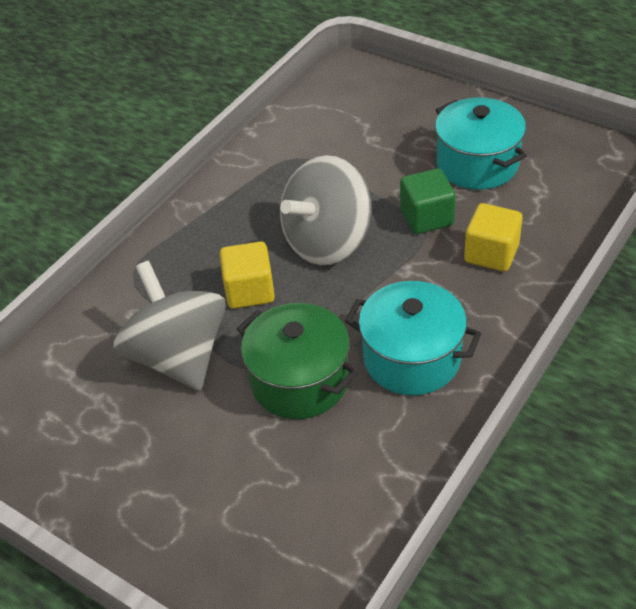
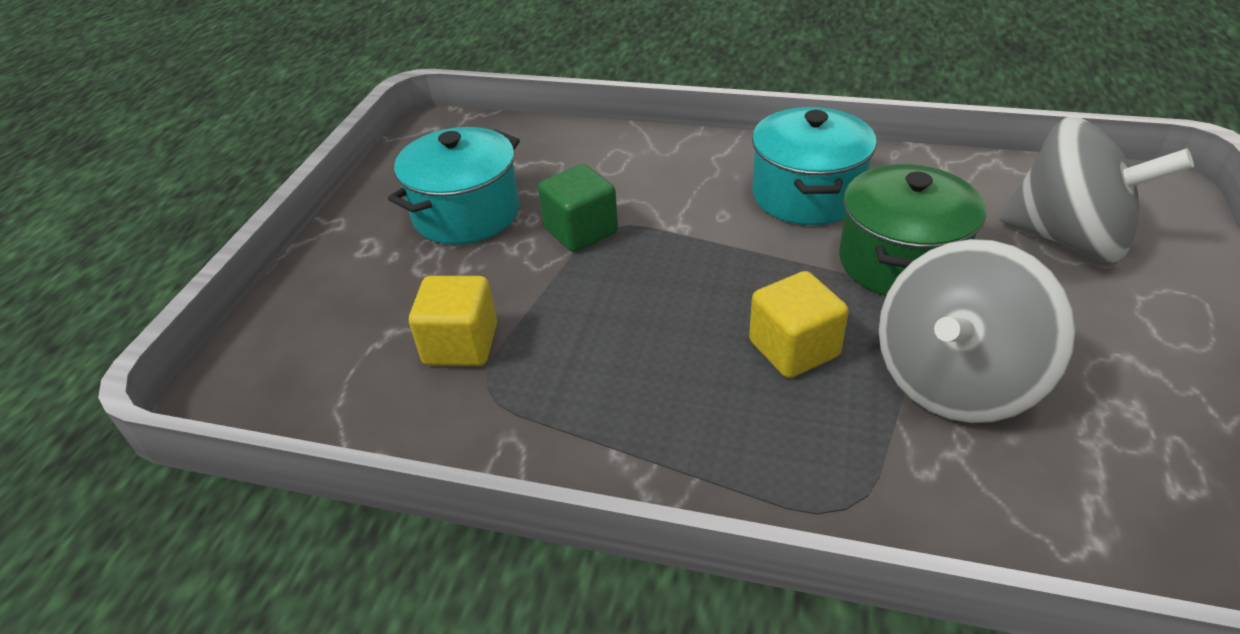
camera: 110 degrees left, 5 degrees down
(327, 242) = (662, 302): grey spinning top -> grey spinning top (1069, 239)
(491, 253) = (623, 176): yellow cube -> yellow cube (461, 344)

